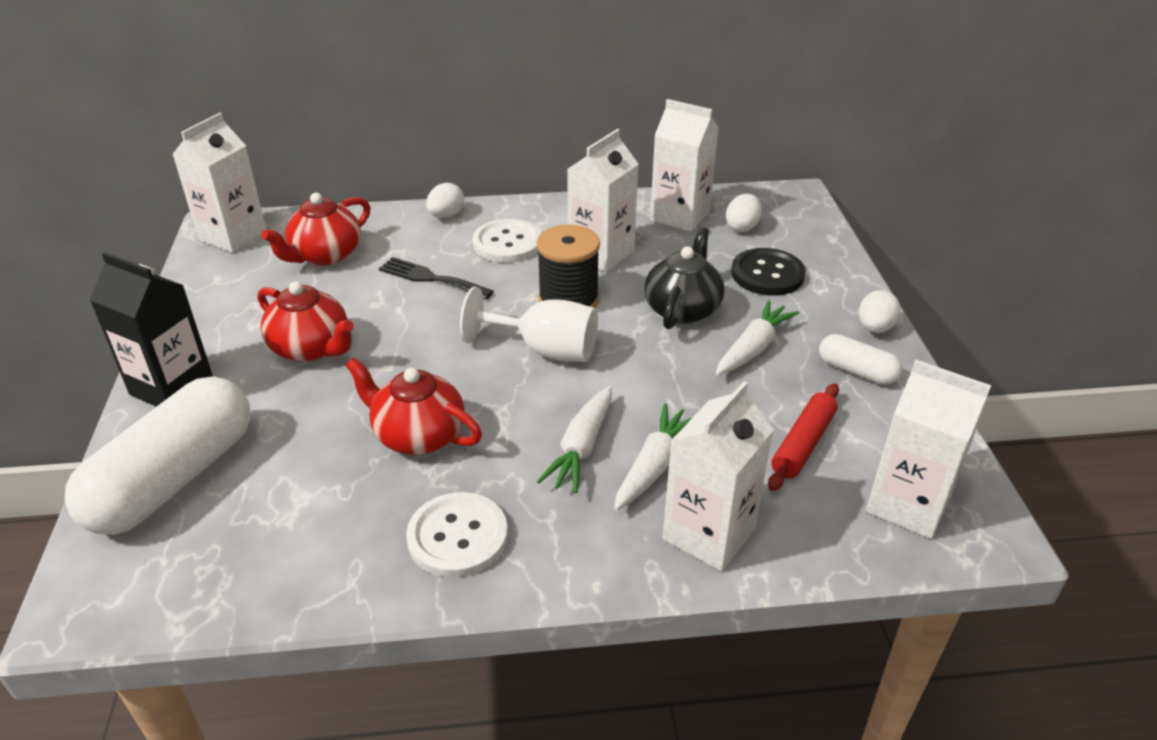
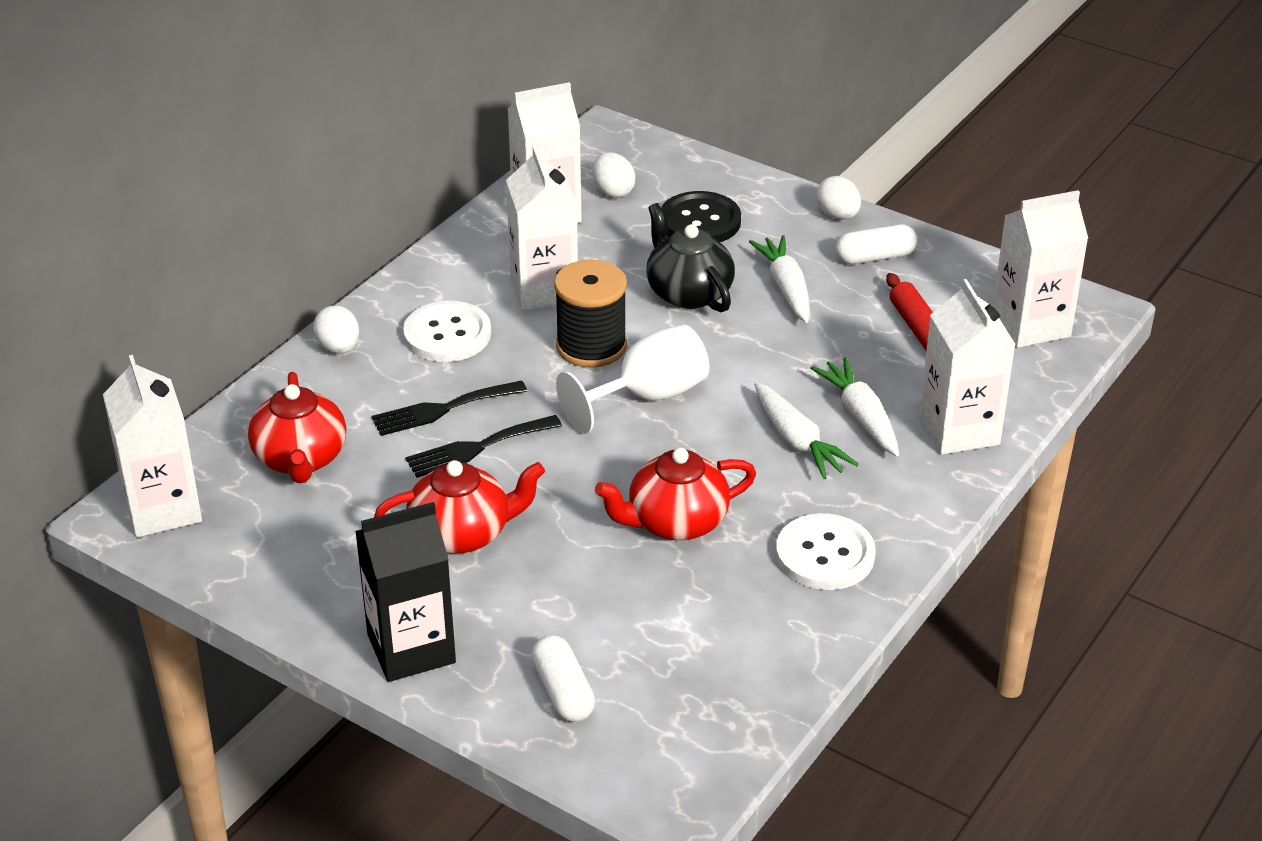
camera: 50 degrees left, 0 degrees up
(174, 479) = (563, 692): white capsule -> white capsule, size x0.47
(407, 310) = (477, 448): none -> black fork

